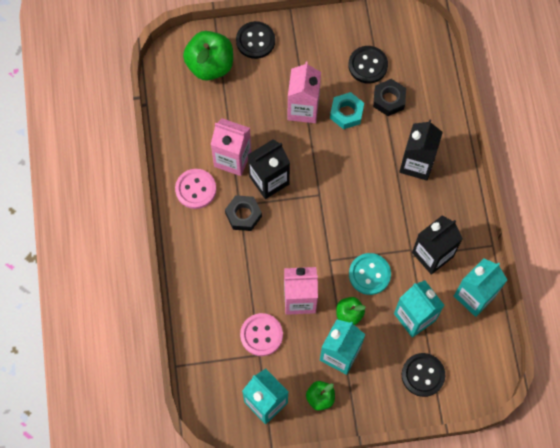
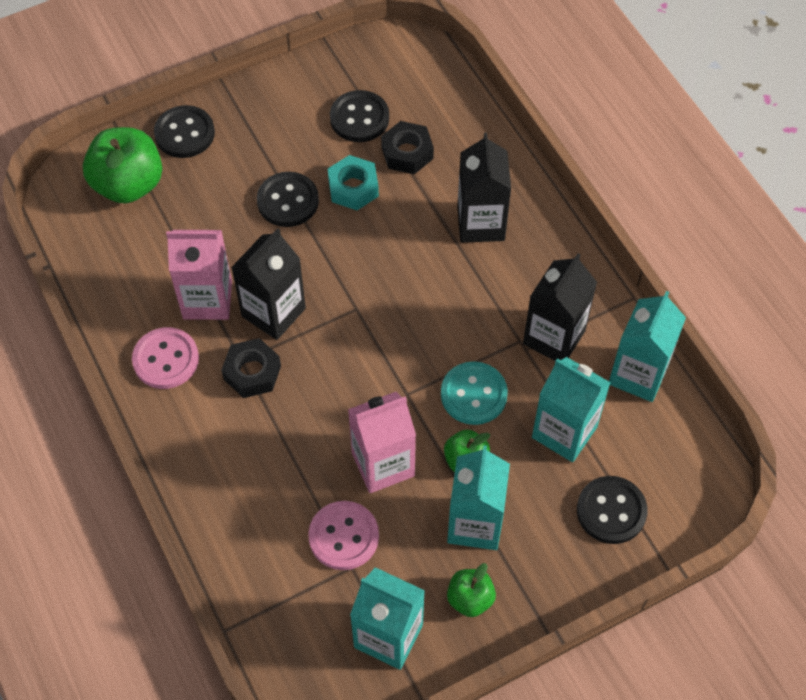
camera: 20 degrees left, 10 degrees down
(303, 109) = (288, 201): pink carton -> black button

